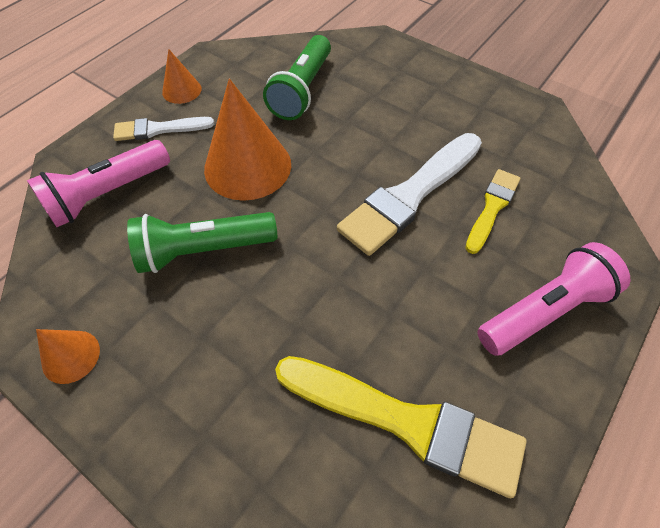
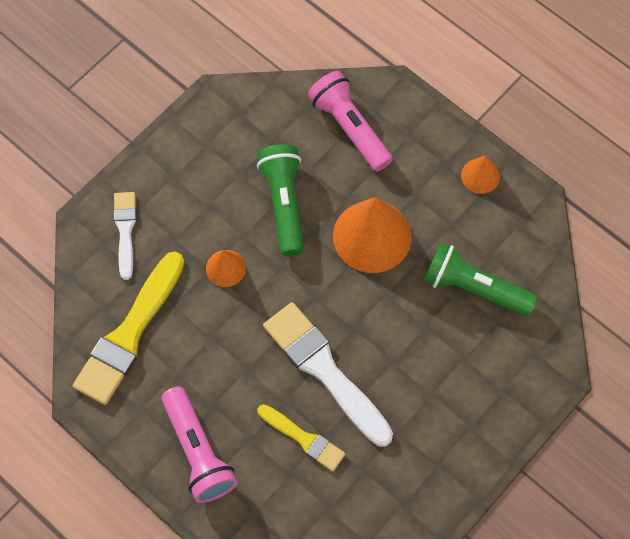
camera: 95 degrees right, 10 degrees up
(71, 356) = (206, 124): orange cone -> orange cone (225, 268)
(159, 129) = (425, 160): white brush -> white brush (125, 231)

